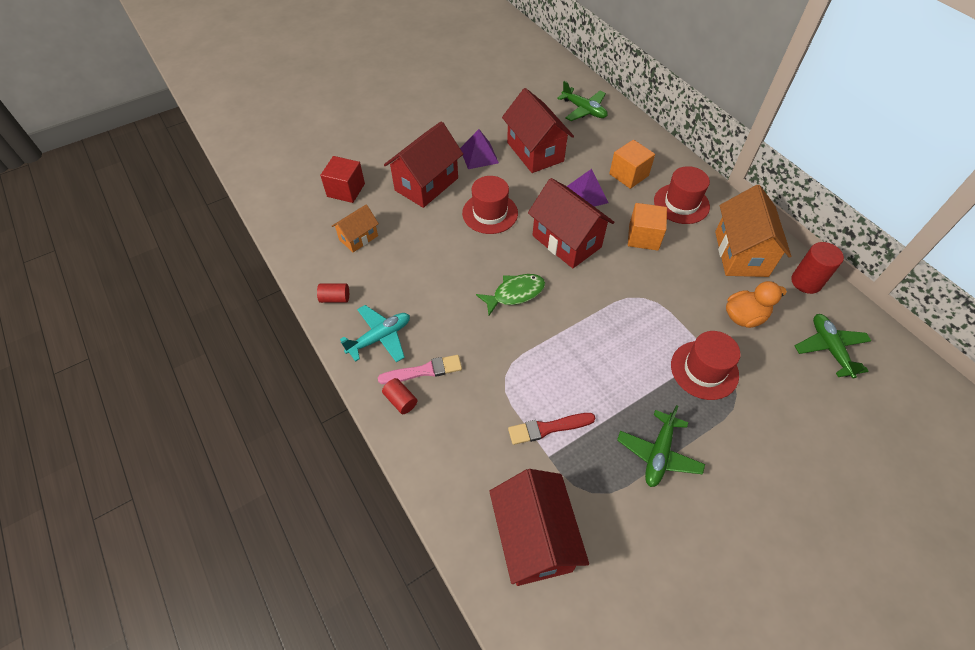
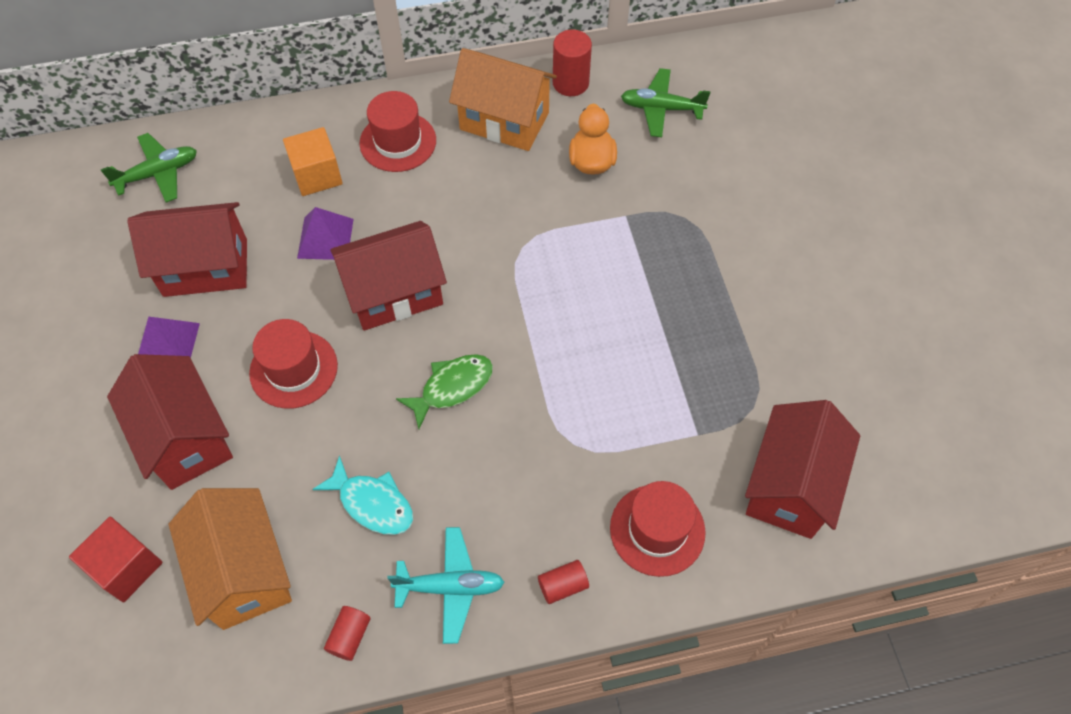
camera: 70 degrees left, 5 degrees up
(358, 238) = (244, 572): orange house -> orange house, size x1.80
(380, 337) = (450, 587): turquoise plane -> turquoise plane turned 105 degrees clockwise
(420, 280) = (372, 503): none -> turquoise fish
(424, 371) = (528, 542): pink brush -> none
(515, 294) = (452, 387): green fish -> green fish turned 60 degrees clockwise
(534, 538) = (790, 486): red house -> red house turned 75 degrees counterclockwise
(548, 428) = (662, 421): red brush -> none
(643, 237) = (431, 205): orange cube -> none
(658, 454) = (729, 322): green plane -> none
(704, 370) = (644, 232): red hat -> red hat (657, 530)

